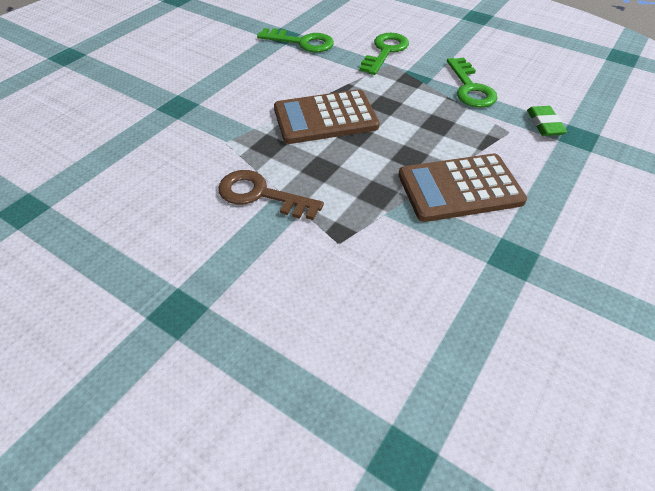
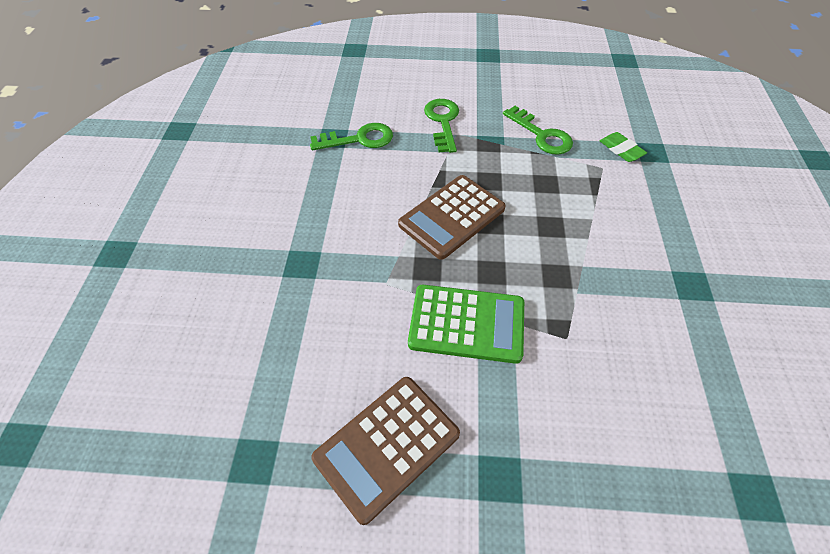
camera: 30 degrees left, 5 degrees up
(261, 195) = (466, 324): brown key -> green calculator
(459, 188) = (610, 240): brown calculator -> brown calculator (386, 446)

